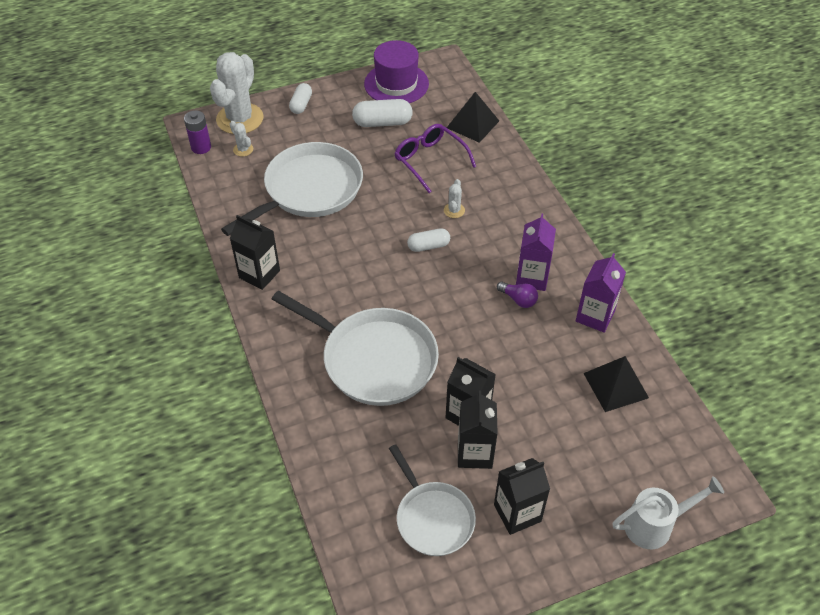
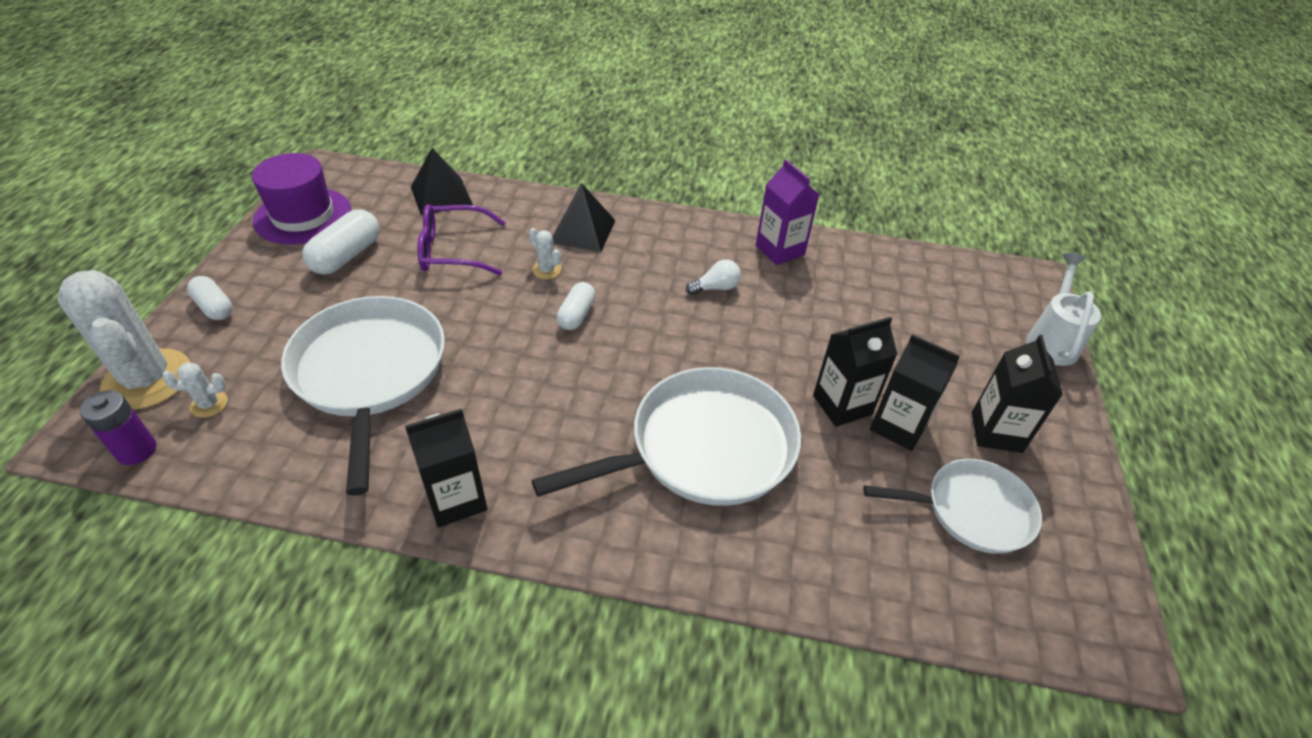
camera: 60 degrees left, 5 degrees down
(518, 299) = (715, 288): purple light bulb -> white light bulb
(532, 277) = (695, 264): purple carton -> none
(615, 385) = (873, 280): black pyramid -> black pyramid (582, 231)

